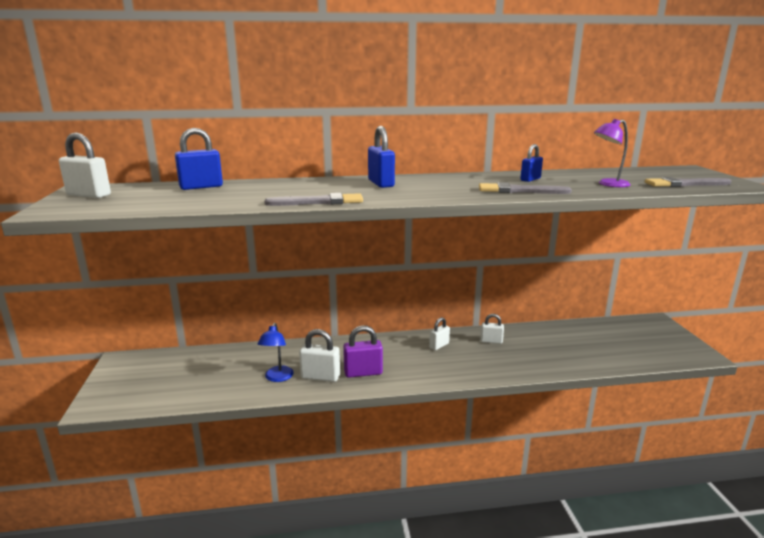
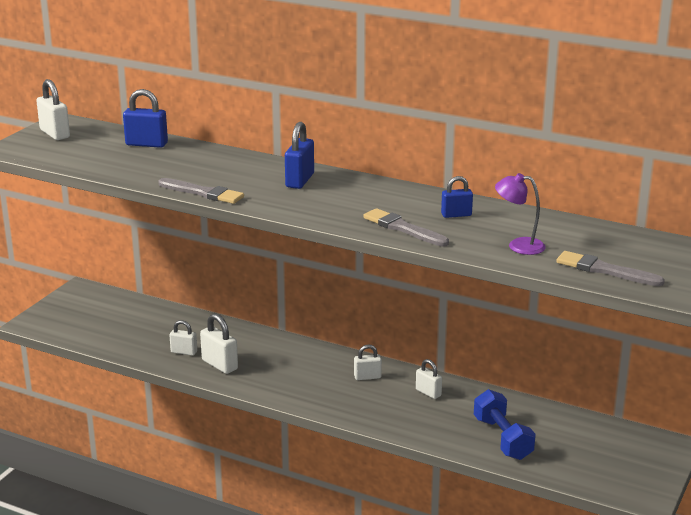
camera: 35 degrees right, 5 degrees up
(277, 378) = (184, 352): blue lamp -> white padlock
(363, 373) = (260, 375): purple padlock -> none
(577, 352) = (502, 438): none -> blue dumbbell

